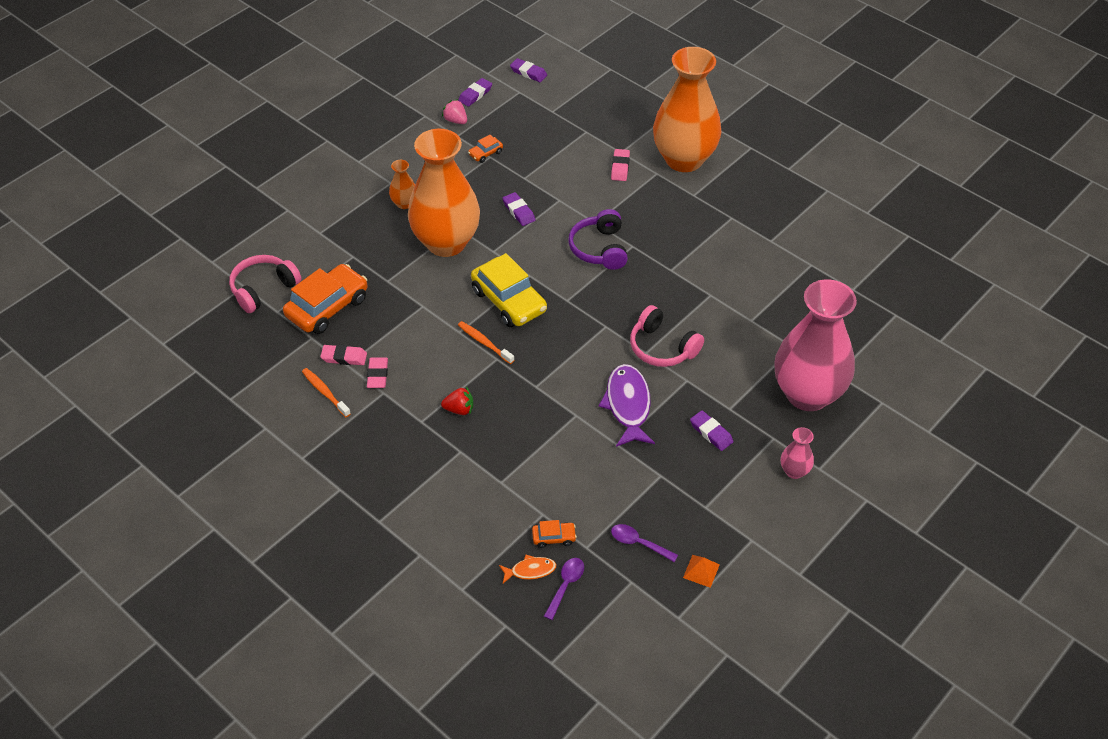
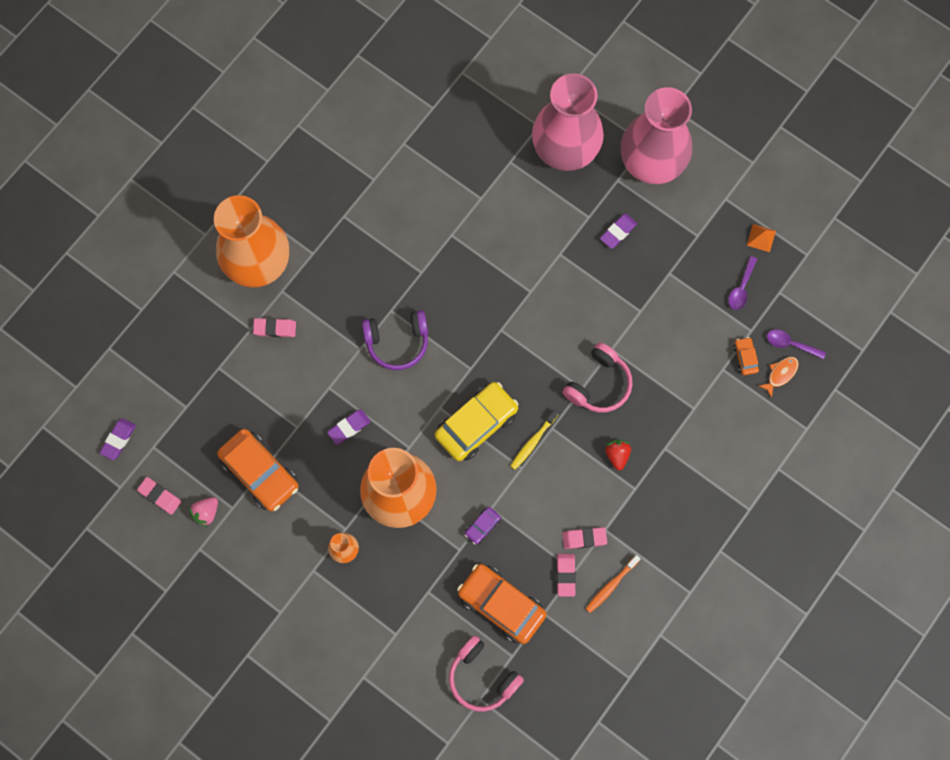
camera: 95 degrees left, 25 degrees up
(406, 298) = (482, 526): none -> purple car
(475, 94) = (160, 496): purple eraser -> pink eraser
(484, 343) = (533, 441): orange toothbrush -> yellow toothbrush
(485, 153) = (260, 472): orange car -> orange car, size x2.24
(530, 570) = (780, 374): orange fish -> orange fish turned 60 degrees clockwise
(628, 405) = (595, 304): purple fish -> none
(662, 347) = (522, 277): pink headphones -> pink headphones (598, 384)
(794, 471) = (651, 164): pink vase -> pink vase, size x2.48

